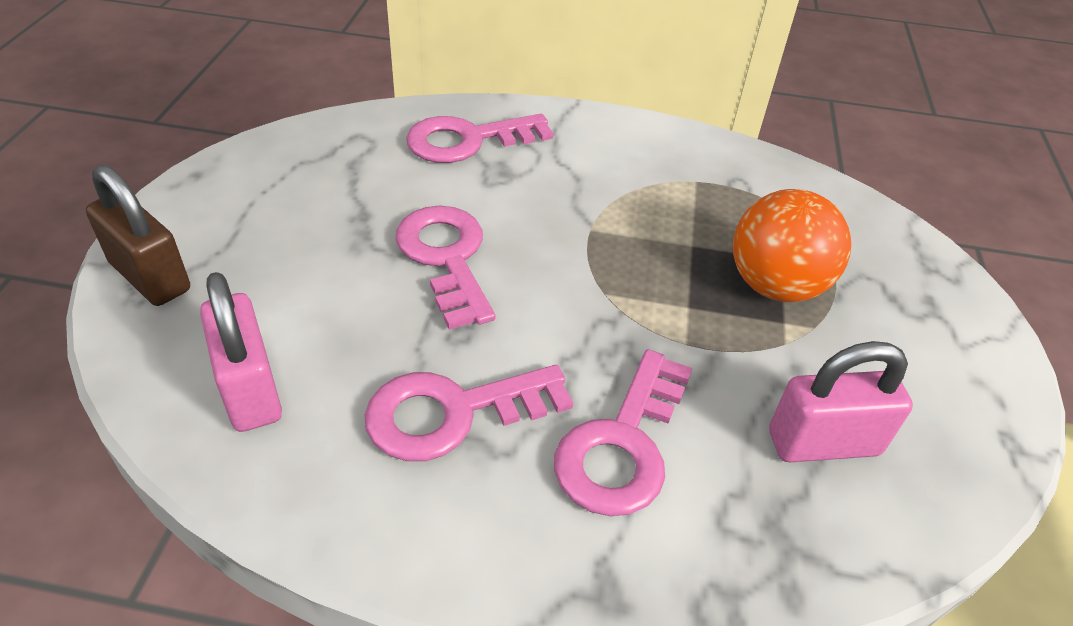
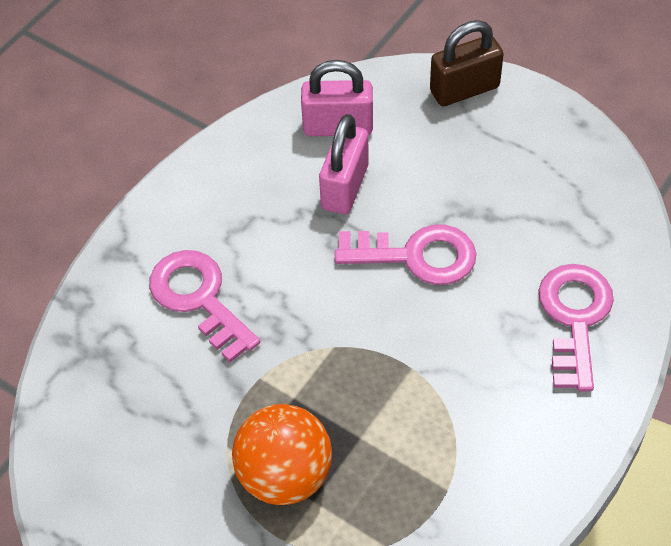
camera: 120 degrees right, 10 degrees up
(452, 413) = (269, 219): pink key -> none
(823, 443) = (136, 416): pink padlock -> pink padlock (345, 187)

